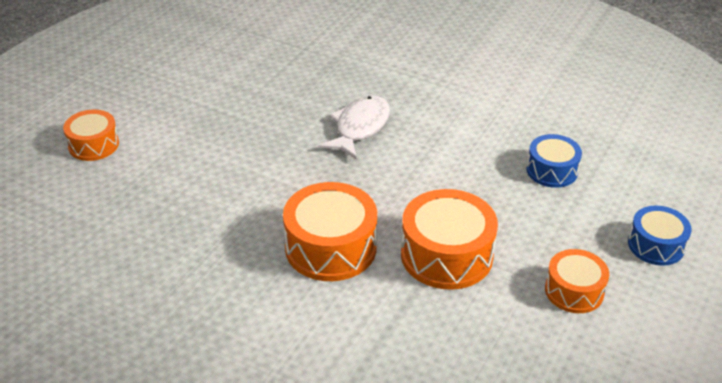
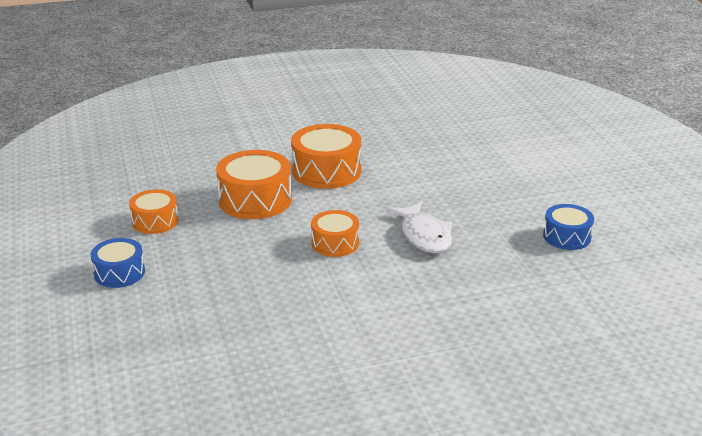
camera: 135 degrees right, 10 degrees down
(93, 145) = (547, 144): orange drum -> orange drum (335, 243)
(552, 170) = (246, 283): blue drum -> blue drum (566, 237)

